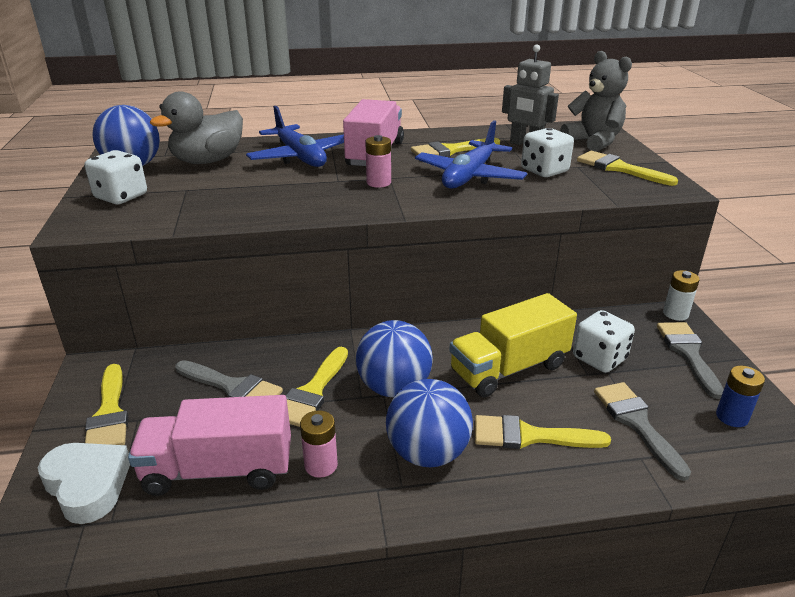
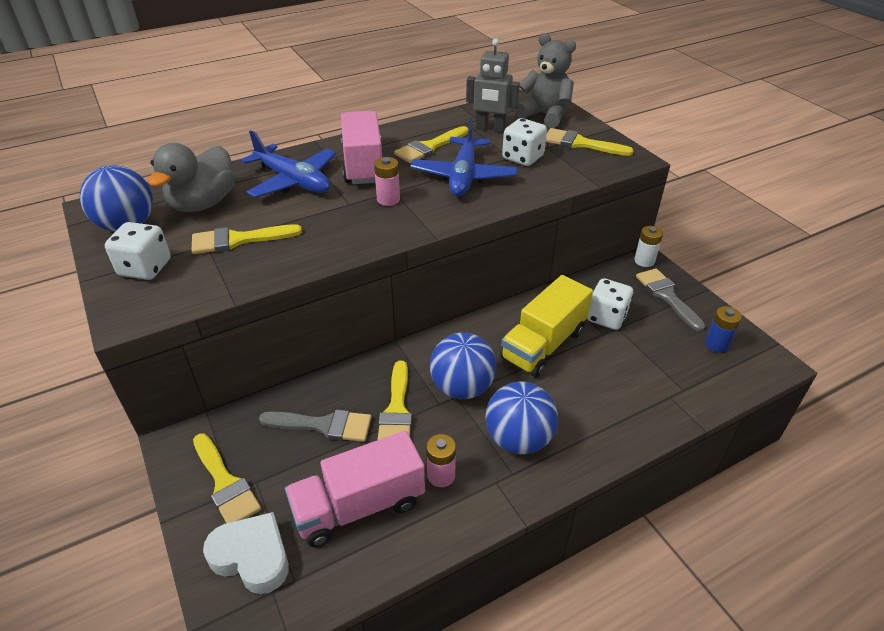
camera: 20 degrees left, 10 degrees up
(529, 436) = (586, 401): yellow brush -> yellow brush (238, 240)
(636, 423) = (656, 368): grey brush -> none

